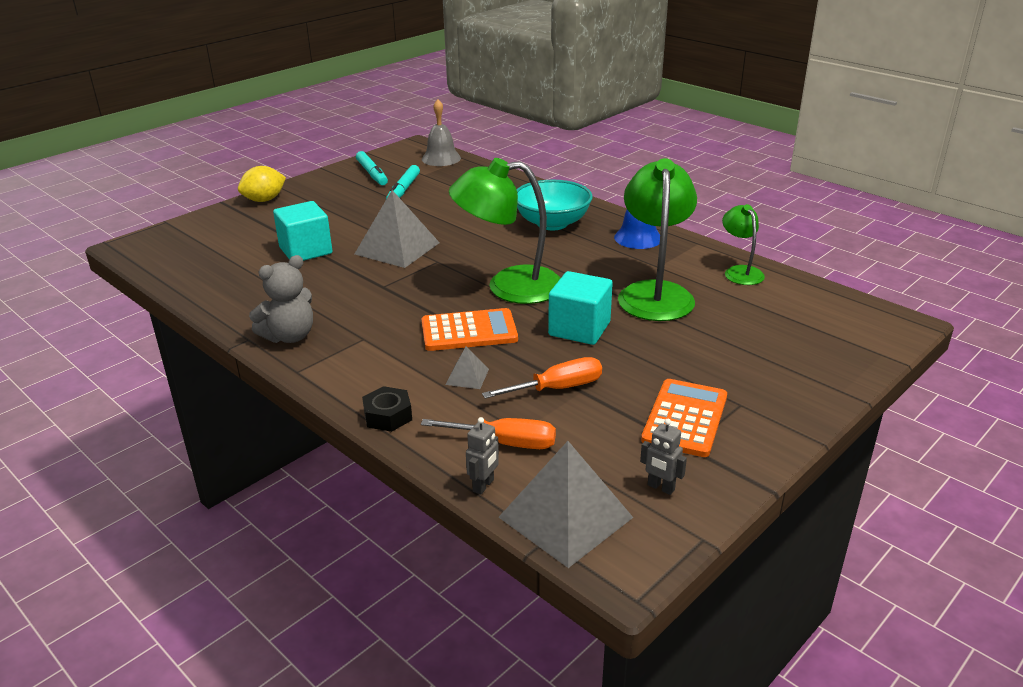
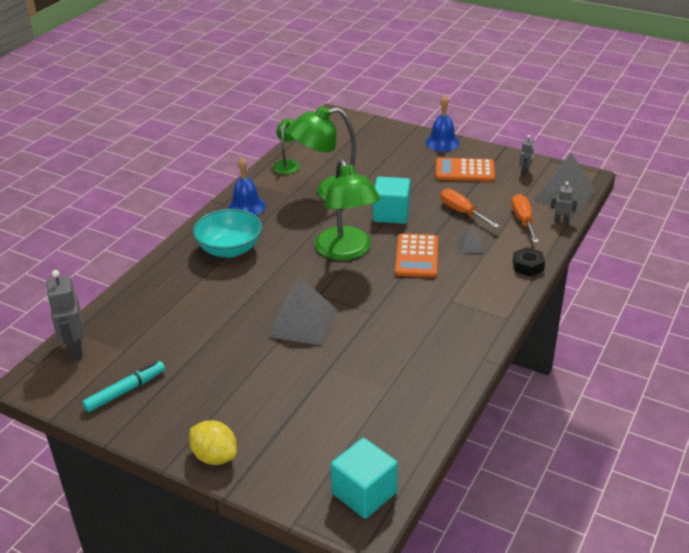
camera: 105 degrees left, 5 degrees up
(289, 336) = (468, 337): grey teddy bear -> none
(306, 250) = (326, 378): turquoise cube -> turquoise cube (364, 493)
(403, 190) = (169, 354): turquoise marker -> none
(441, 158) = (75, 349): grey bell -> grey robot
(469, 331) = (417, 256): orange calculator -> orange calculator turned 150 degrees counterclockwise
(740, 272) = (288, 164): green lamp -> green lamp turned 135 degrees clockwise
(794, 415) = (442, 142): none -> blue bell

